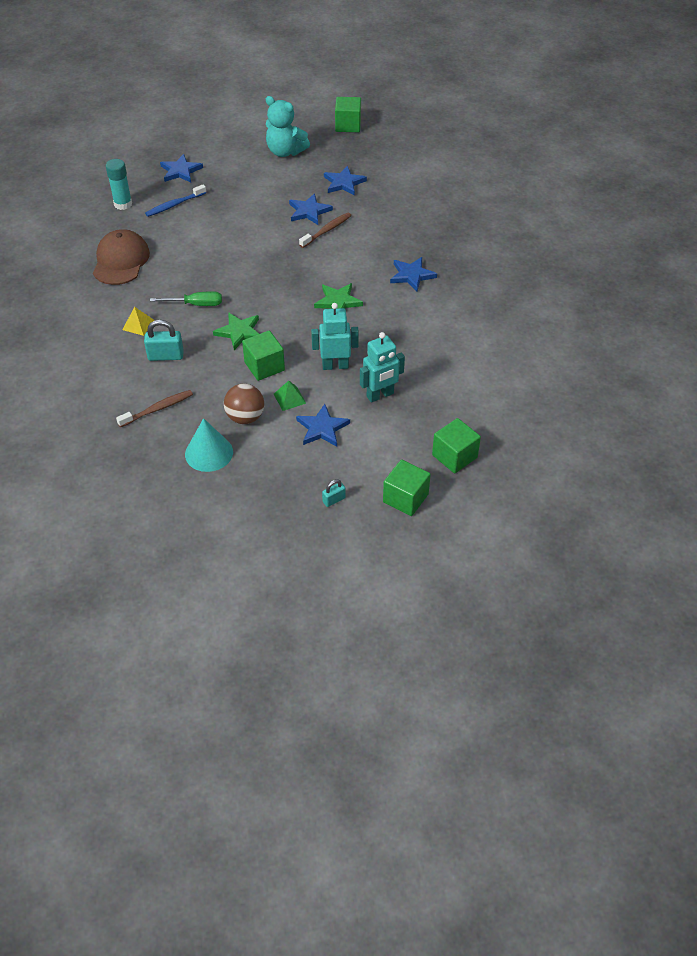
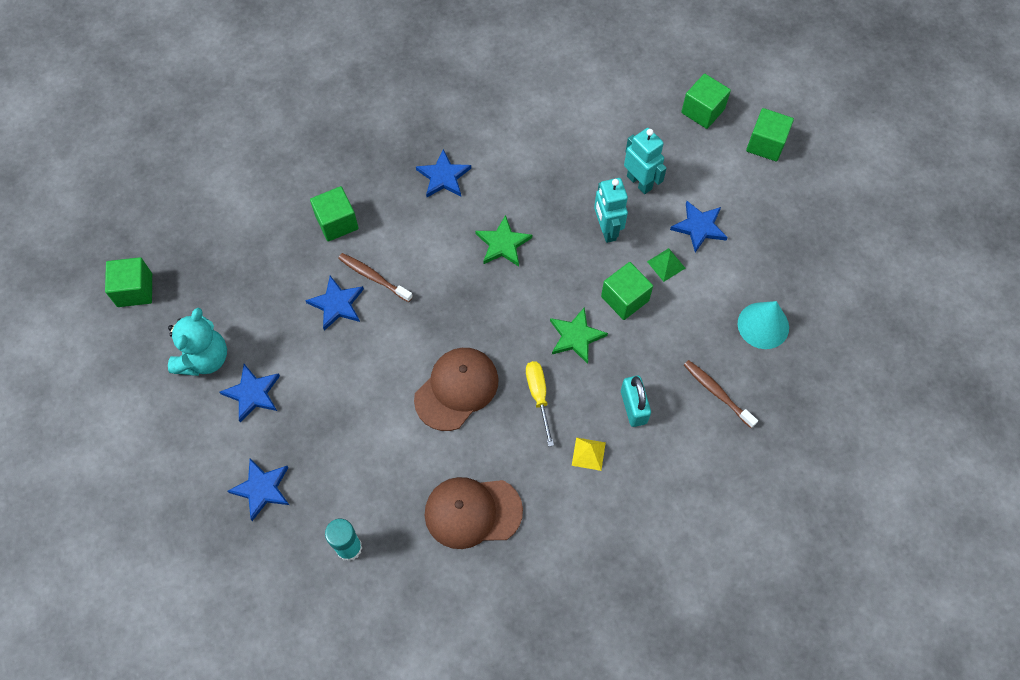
camera: 100 degrees left, 15 degrees up
(175, 205) = (342, 475): blue toothbrush -> none
(196, 304) = (538, 396): green screwdriver -> yellow screwdriver
(218, 263) = (456, 389): none -> brown cap
(245, 417) = (704, 301): brown ball -> none
(334, 500) = (787, 202): turquoise padlock -> none
(344, 183) = (271, 274): blue star -> blue star (252, 393)
(380, 216) = (337, 222): none -> green cube

